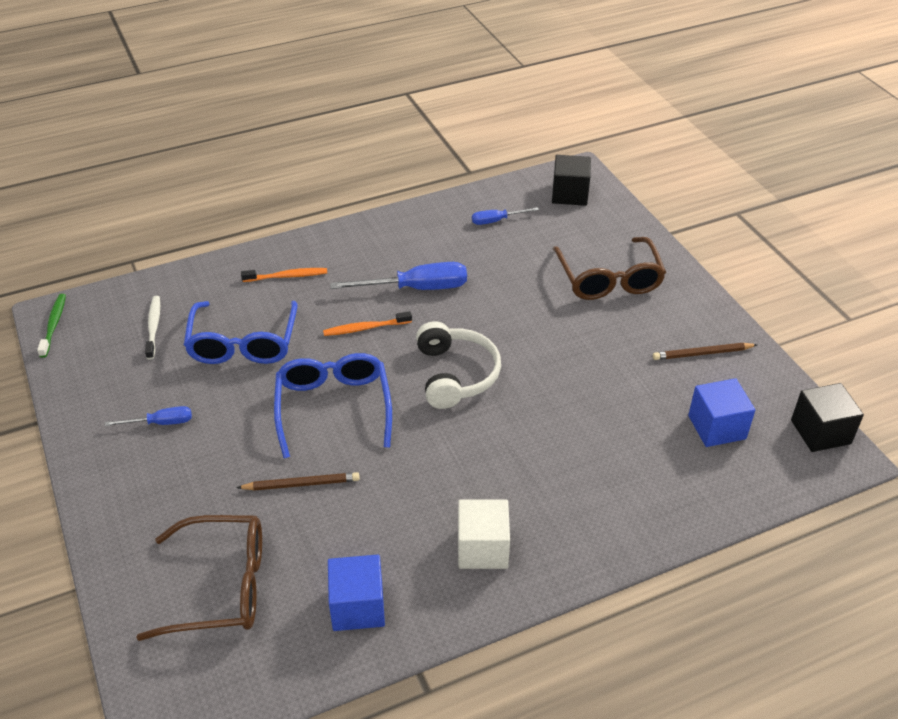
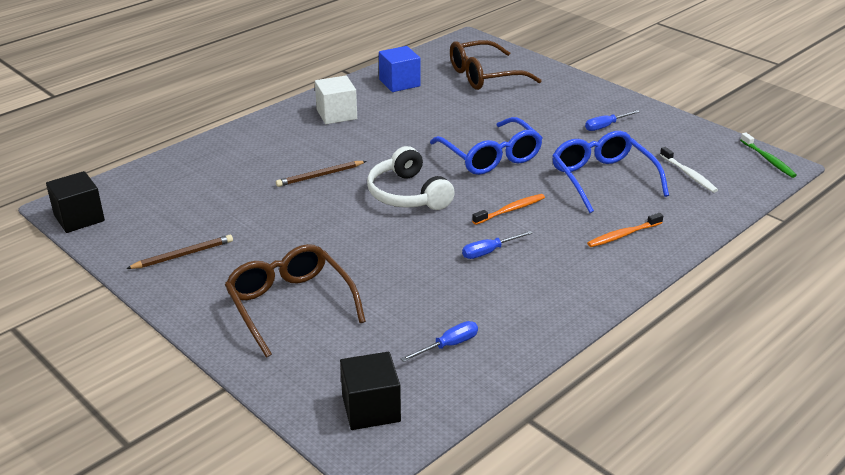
camera: 160 degrees right, 10 degrees down
(301, 484) = (477, 118): brown pencil -> brown pencil (320, 175)
(417, 288) = (489, 252): blue screwdriver -> blue screwdriver, size x0.55
(717, 427) = (172, 204): blue cube -> none

